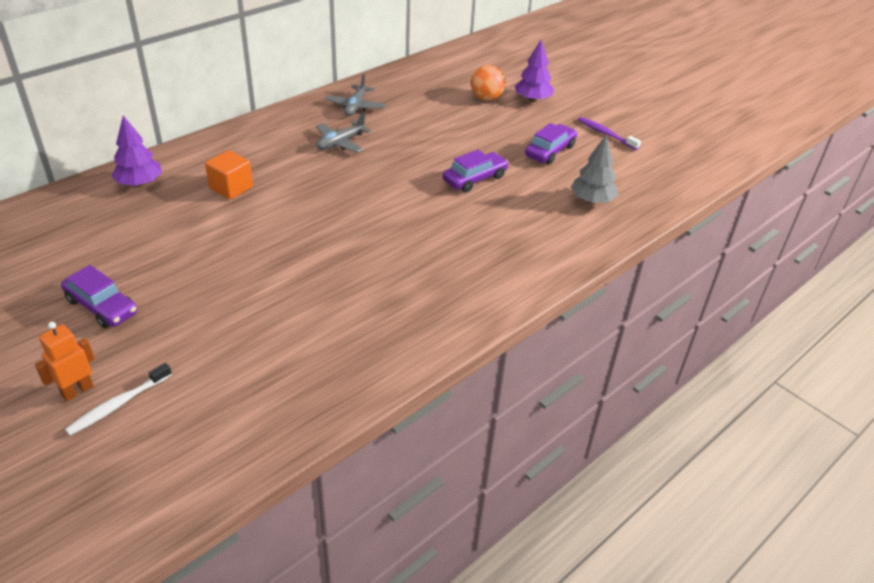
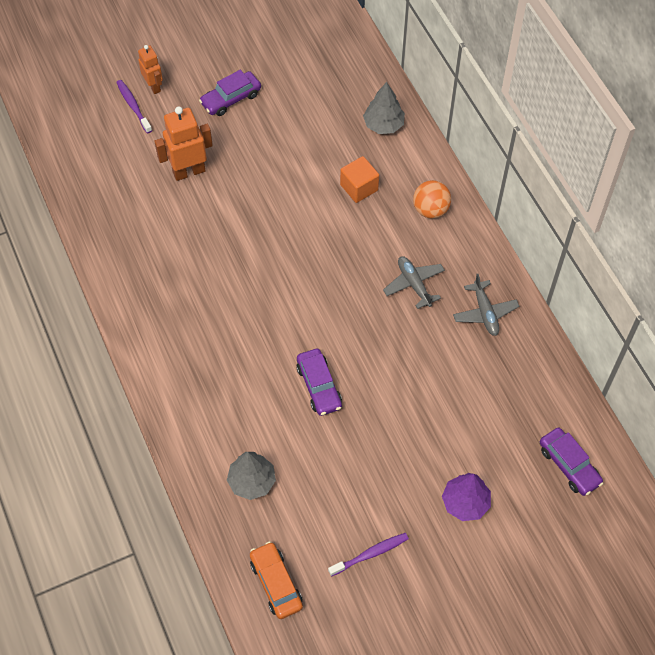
camera: 110 degrees right, 20 degrees up
(118, 404) = (133, 106): white toothbrush -> purple toothbrush
(140, 183) = (383, 125): purple tree -> grey tree
(233, 319) = (189, 171): none -> orange robot
(355, 106) = (485, 312): grey plane -> grey plane turned 135 degrees counterclockwise
(486, 98) = (478, 451): orange ball -> orange ball (430, 209)
(550, 151) = (350, 477): purple car -> purple car (569, 465)
(667, 173) = (276, 583): none -> orange car

